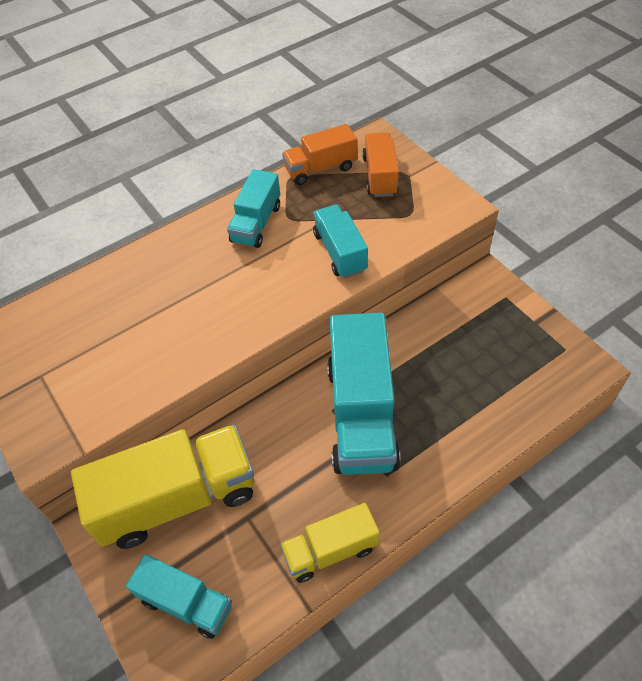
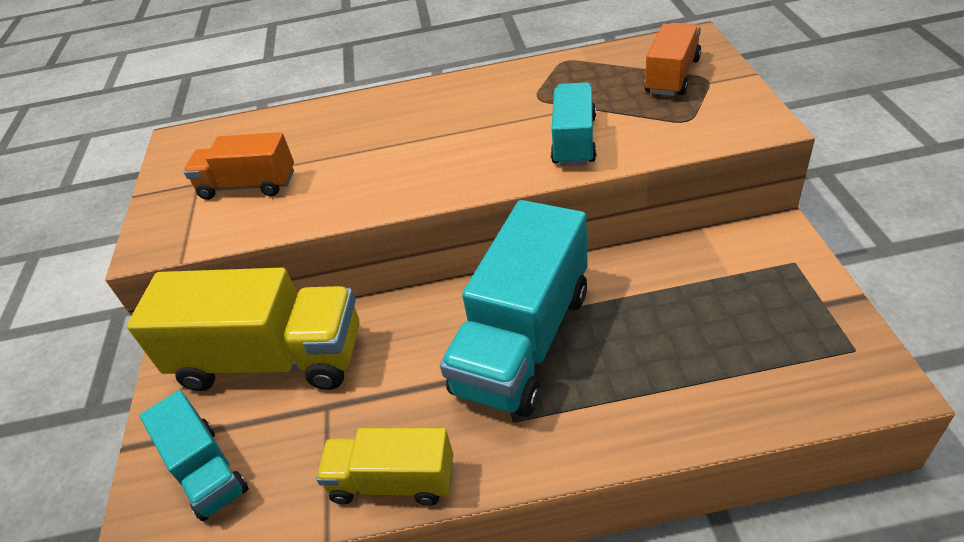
camera: 30 degrees right, 10 degrees down
(256, 223) = (498, 96): turquoise truck -> none
(320, 169) = (604, 58): orange truck -> orange truck (248, 185)

